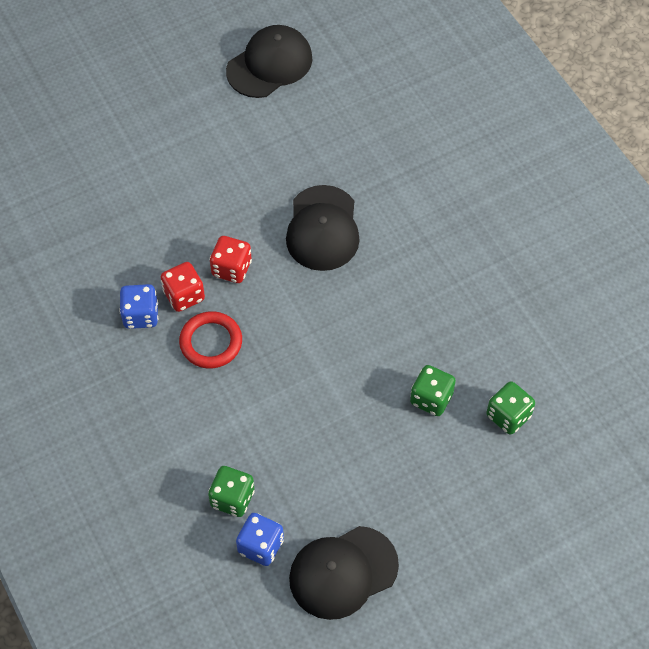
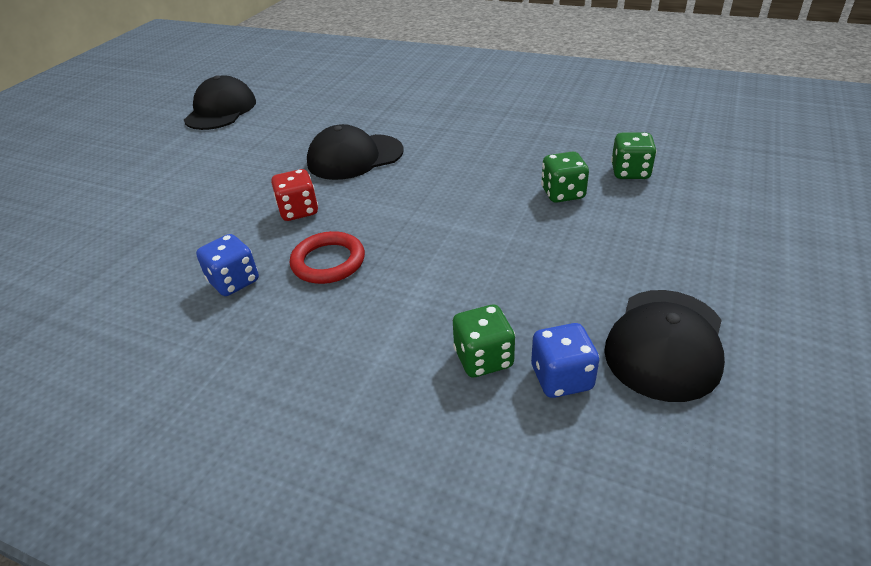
camera: 35 degrees left, 20 degrees down
(184, 295) = (268, 247): red dice -> none
(322, 228) = (355, 157): black cap -> black cap turned 105 degrees clockwise

